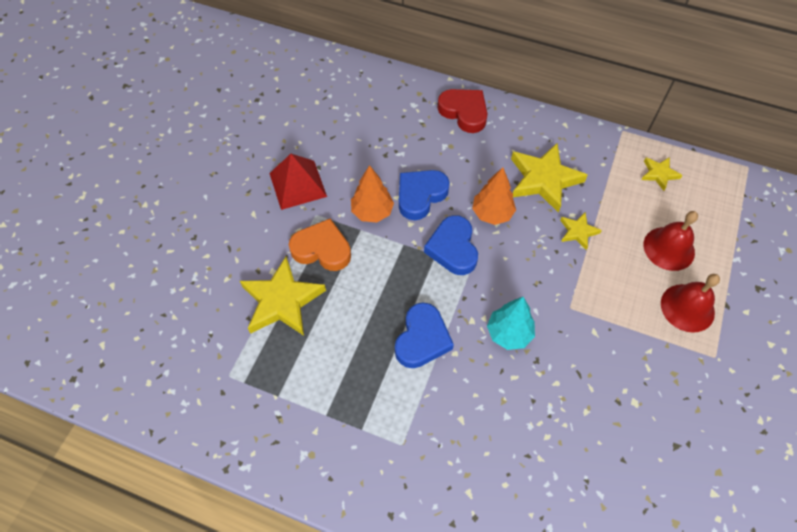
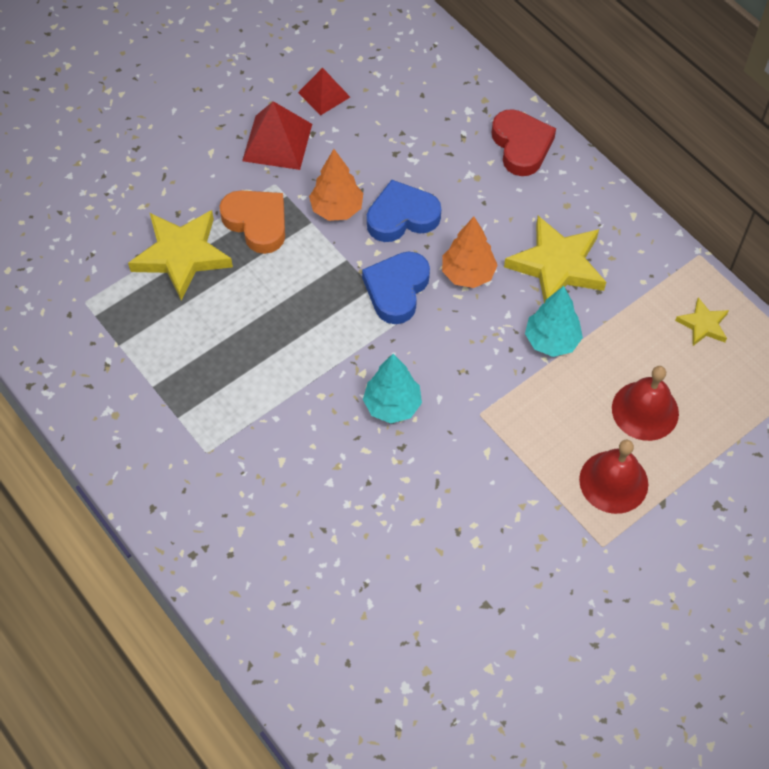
camera: 30 degrees right, 0 degrees up
(308, 137) = (324, 94): none -> red pyramid
(422, 339) = (297, 364): blue heart -> none
(578, 232) = (551, 341): yellow star -> turquoise tree

